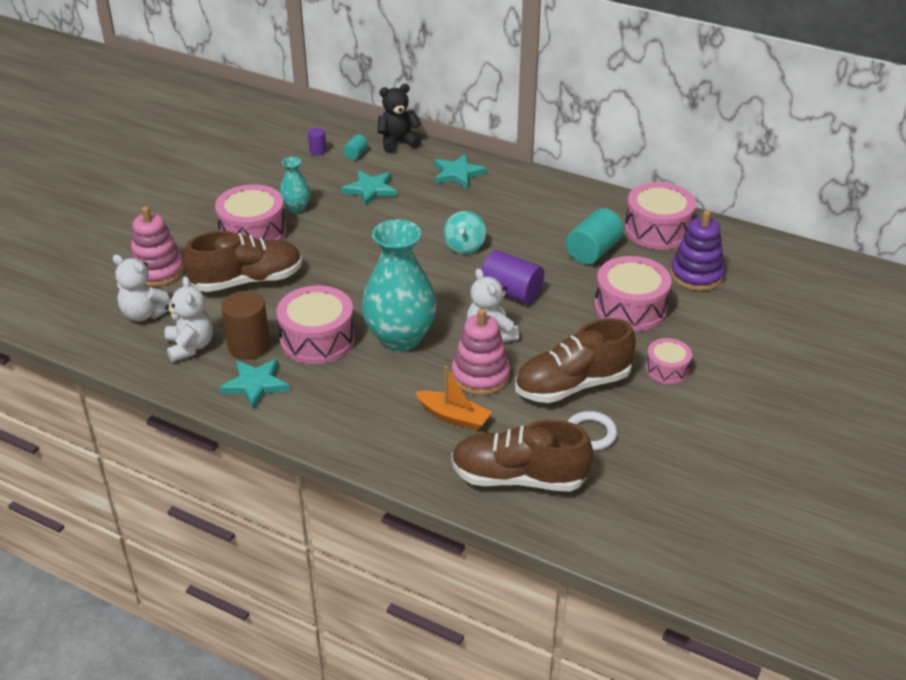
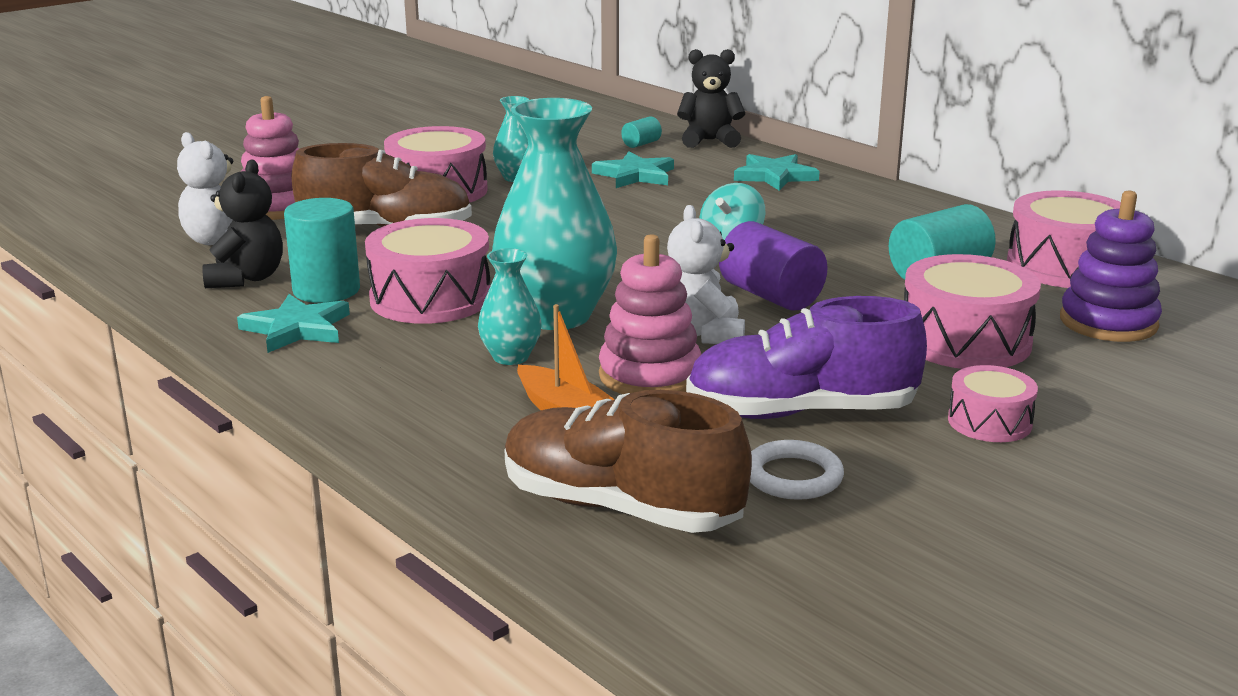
camera: 20 degrees right, 15 degrees down
(190, 346) = (246, 278): white teddy bear -> black teddy bear
(249, 346) = (326, 290): brown cylinder -> turquoise cylinder
(318, 151) = (591, 136): purple cylinder -> none
(396, 379) = (510, 357): none -> turquoise vase
(572, 385) = (801, 412): brown shoe -> purple shoe

